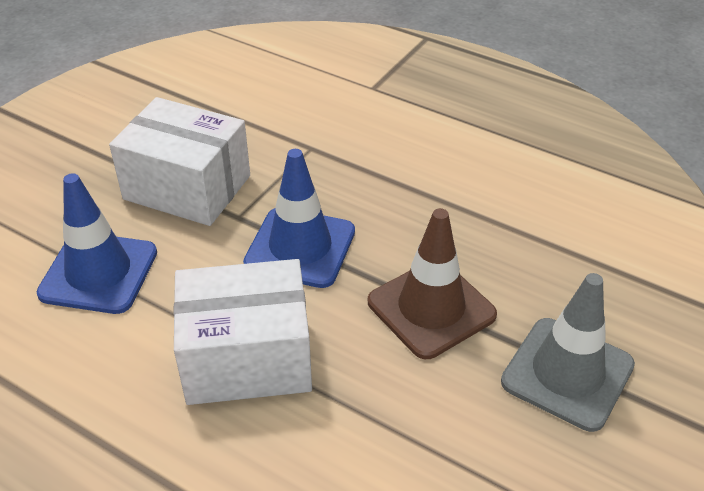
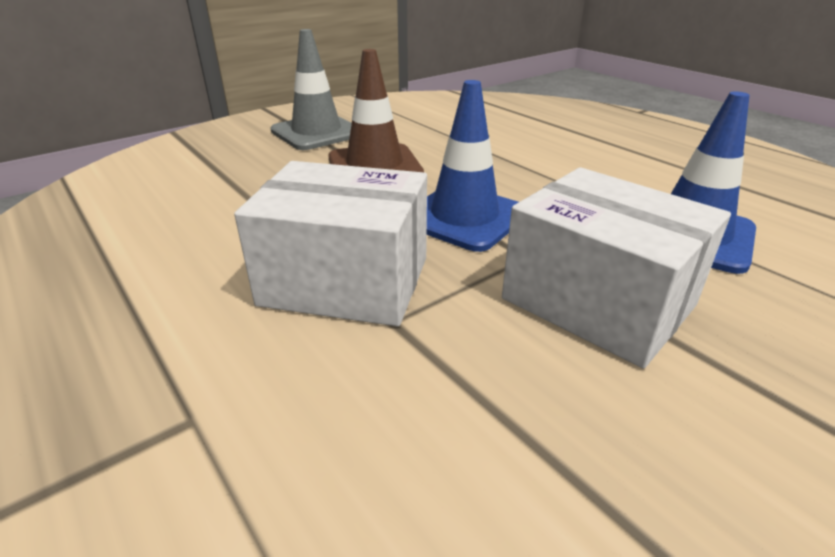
camera: 160 degrees left, 10 degrees down
(247, 358) = (535, 167): white box -> white box (345, 281)

